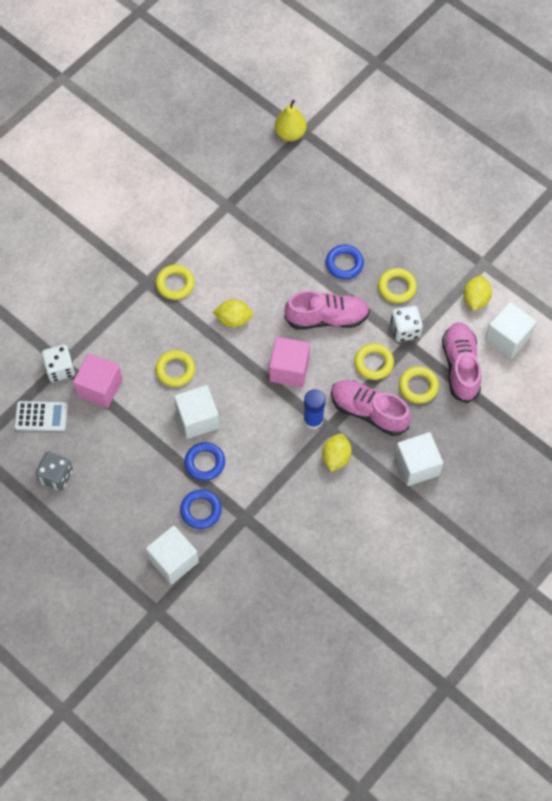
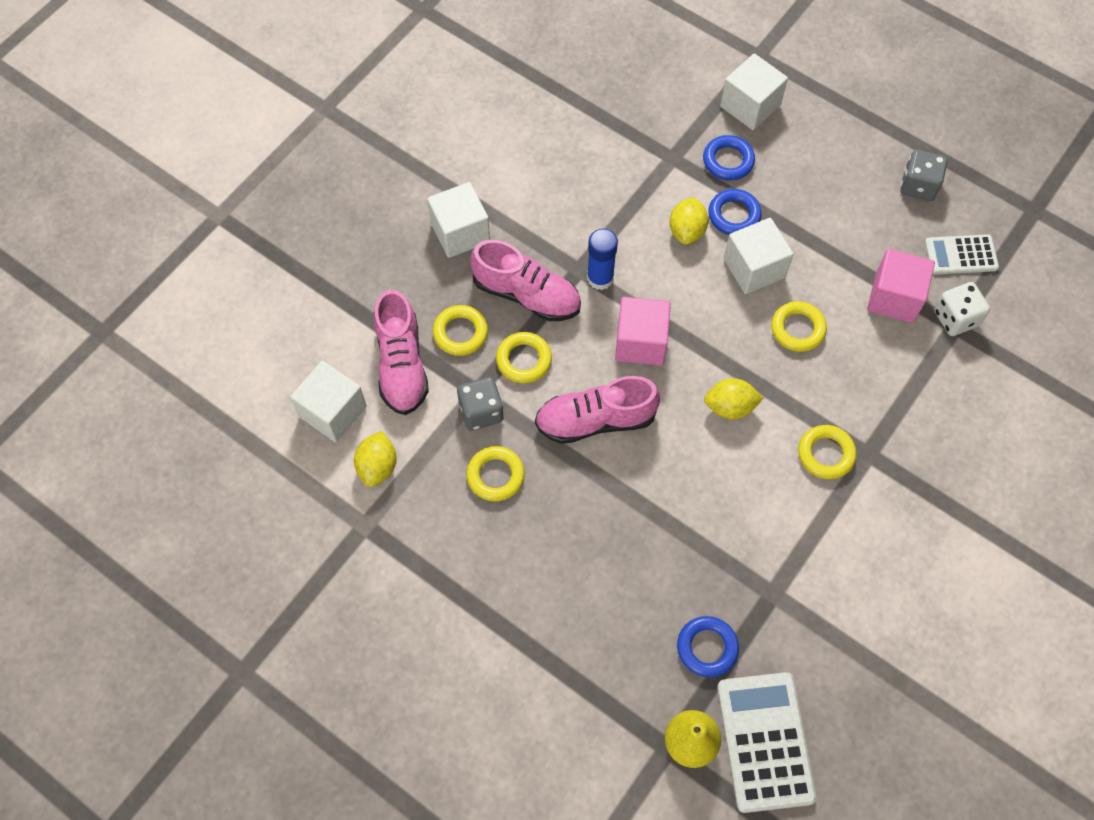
camera: 175 degrees right, 0 degrees up
(247, 131) = (765, 741): none -> white calculator
(336, 457) = (566, 234): yellow lemon -> yellow lemon (687, 231)
(344, 264) = (577, 507): blue ring -> blue ring (707, 648)
(405, 330) = (481, 411): white dice -> grey dice

